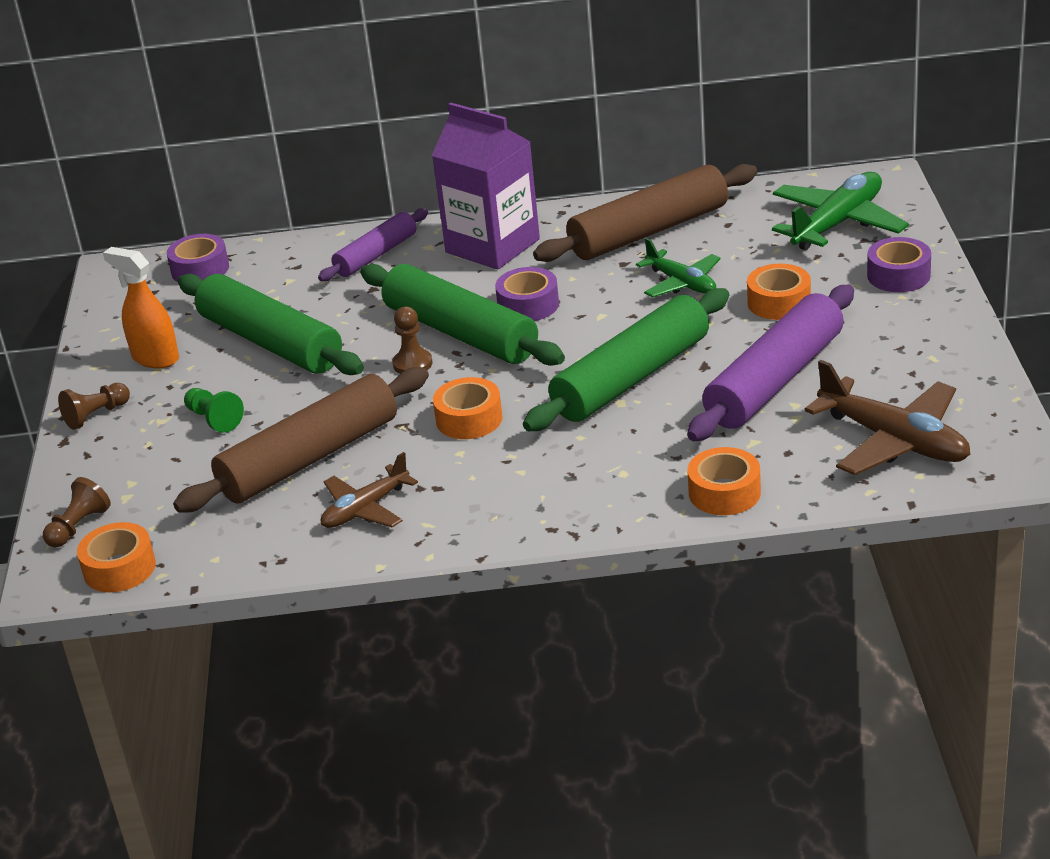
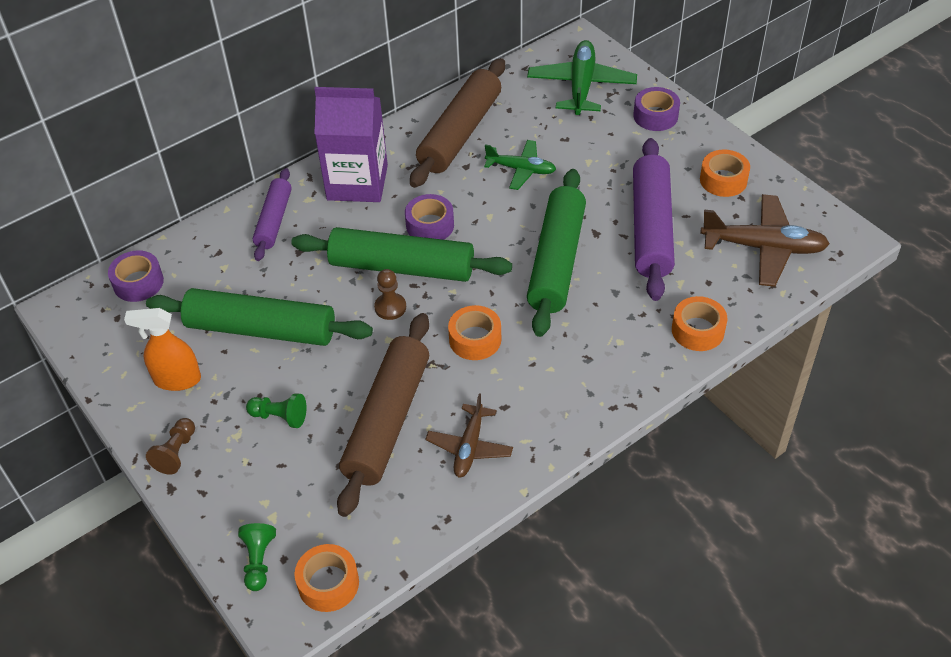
camera: 35 degrees left, 15 degrees up
(78, 526) = (259, 561): brown pawn -> green pawn
(779, 302) = (599, 163): orange tape -> orange tape (723, 180)

